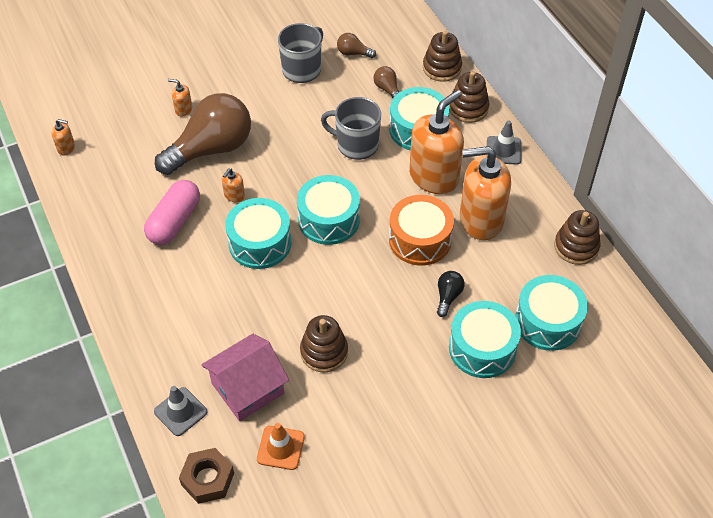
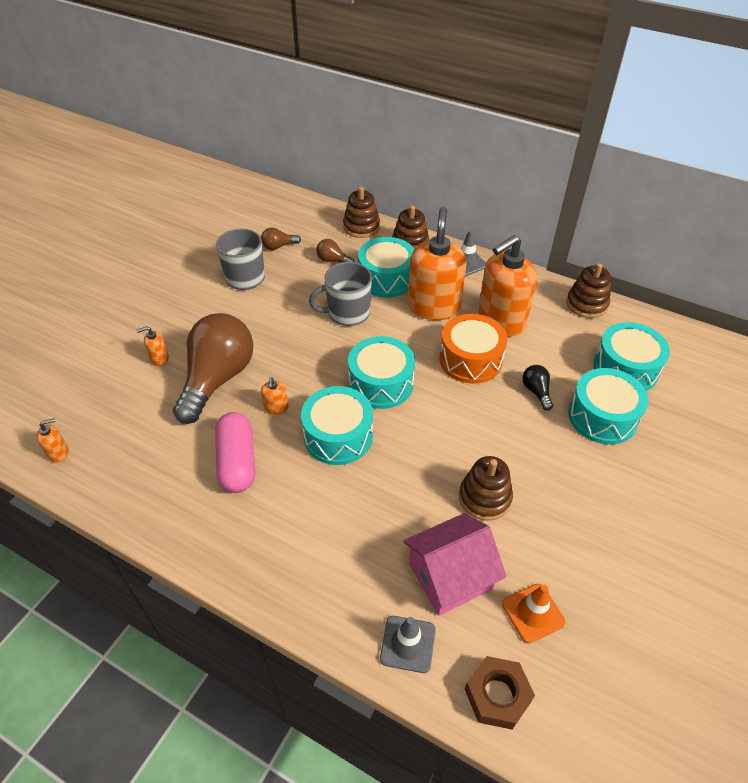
camera: 35 degrees left, 5 degrees down
(248, 388) = (450, 576): pink house -> pink house turned 45 degrees clockwise

